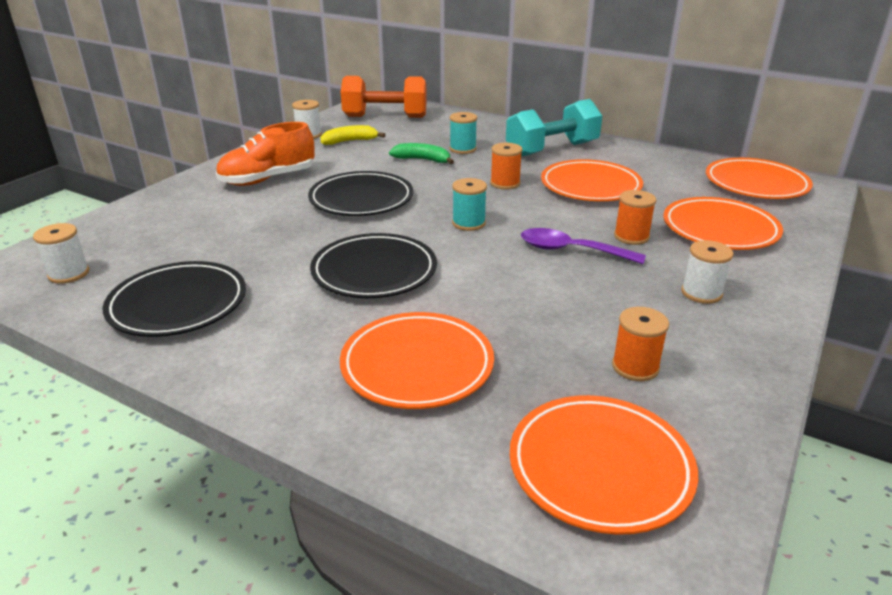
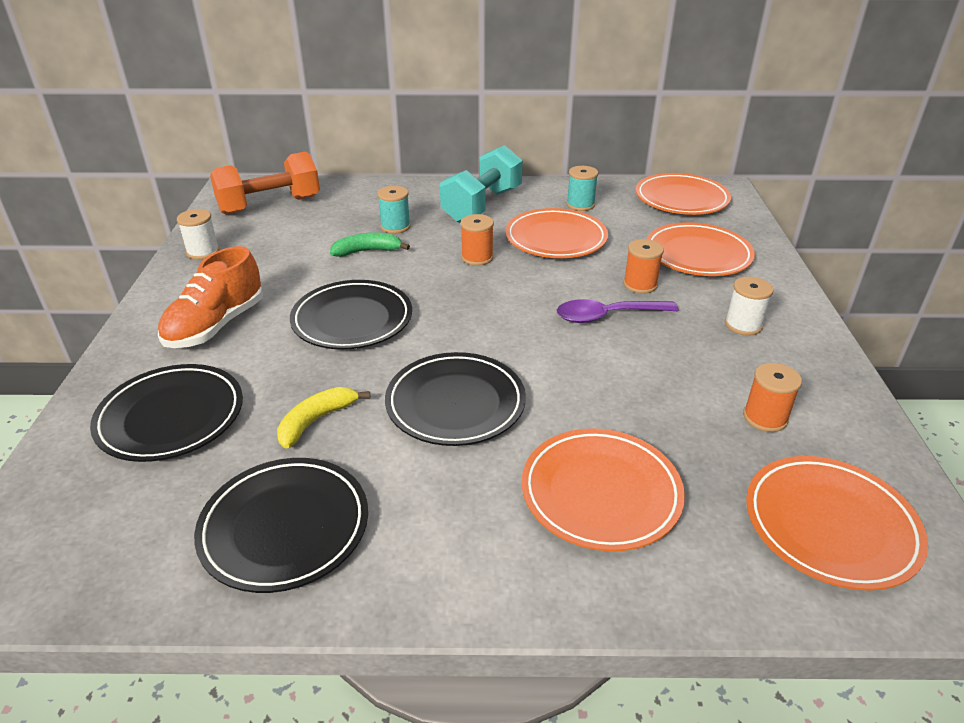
camera: 30 degrees left, 5 degrees up
(69, 274) = (92, 544): white spool -> none
(184, 222) = (171, 417): none -> black plate
(349, 141) = (261, 248): yellow banana -> yellow banana (316, 421)
(468, 223) = (489, 315): turquoise spool -> turquoise spool (580, 205)

